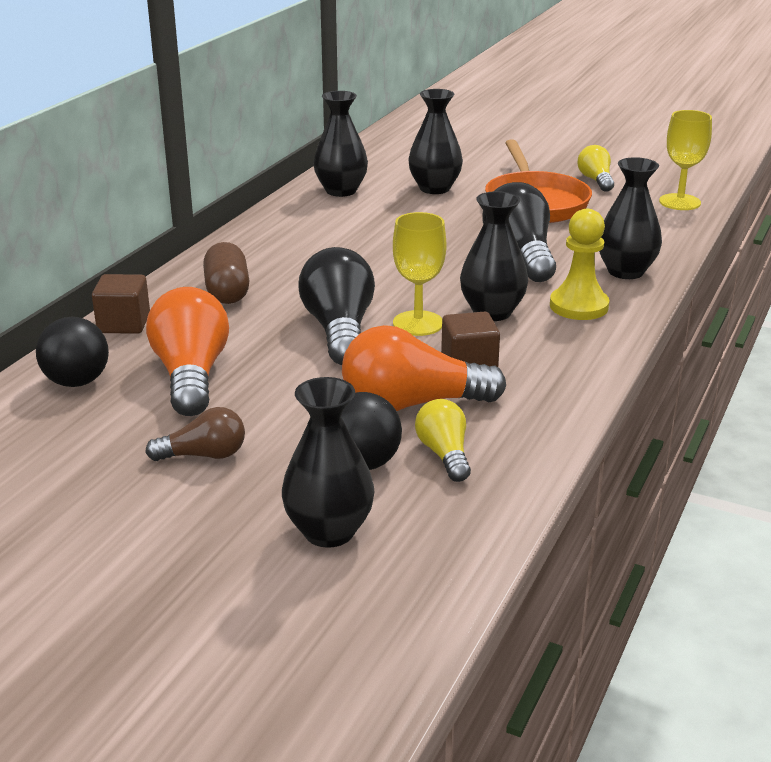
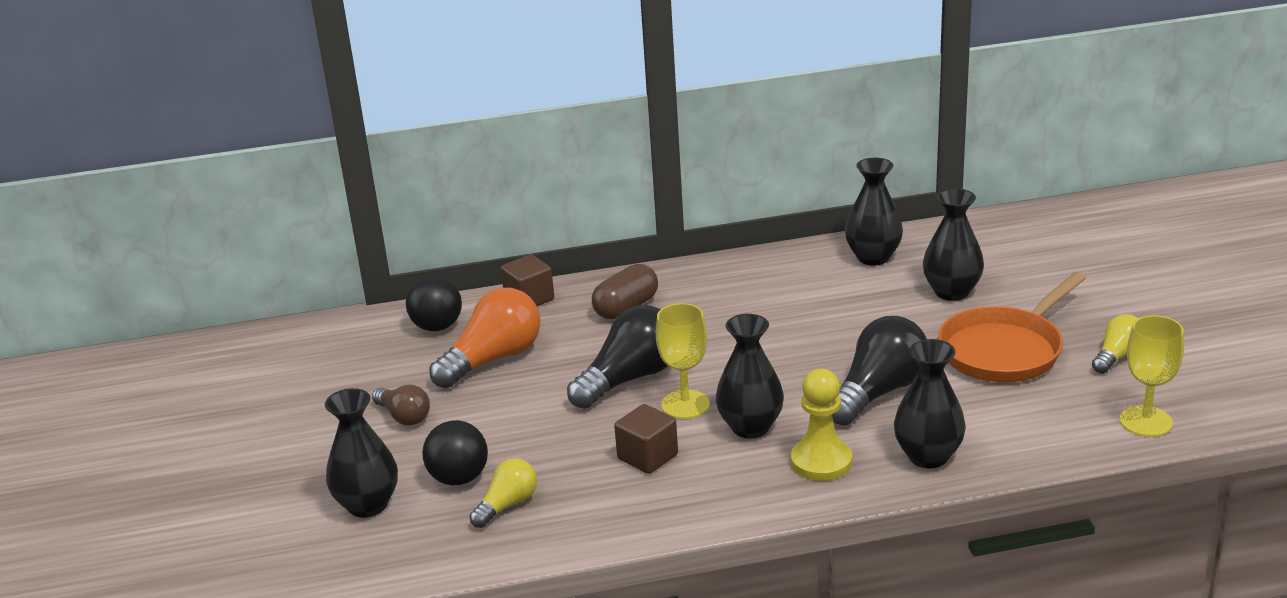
camera: 55 degrees right, 0 degrees up
(412, 404) = (560, 460): orange light bulb -> none

